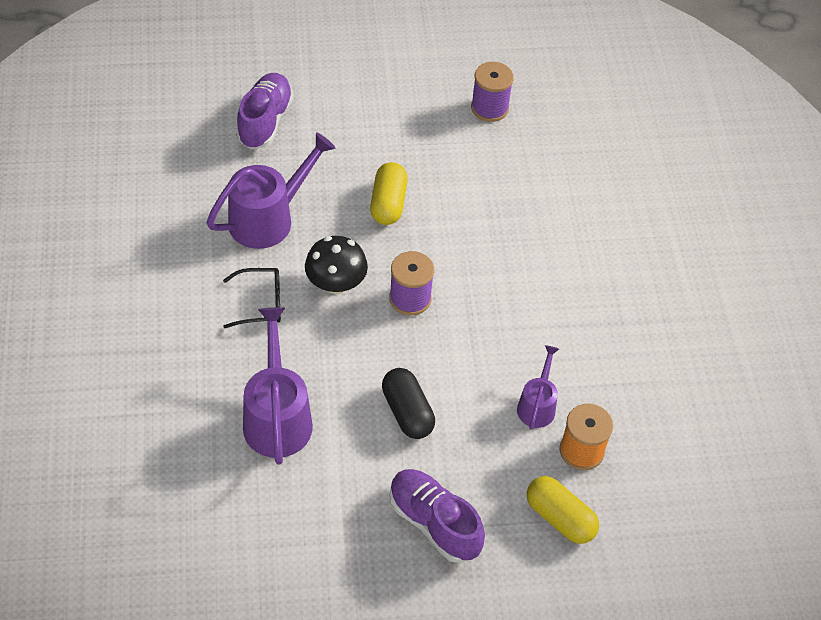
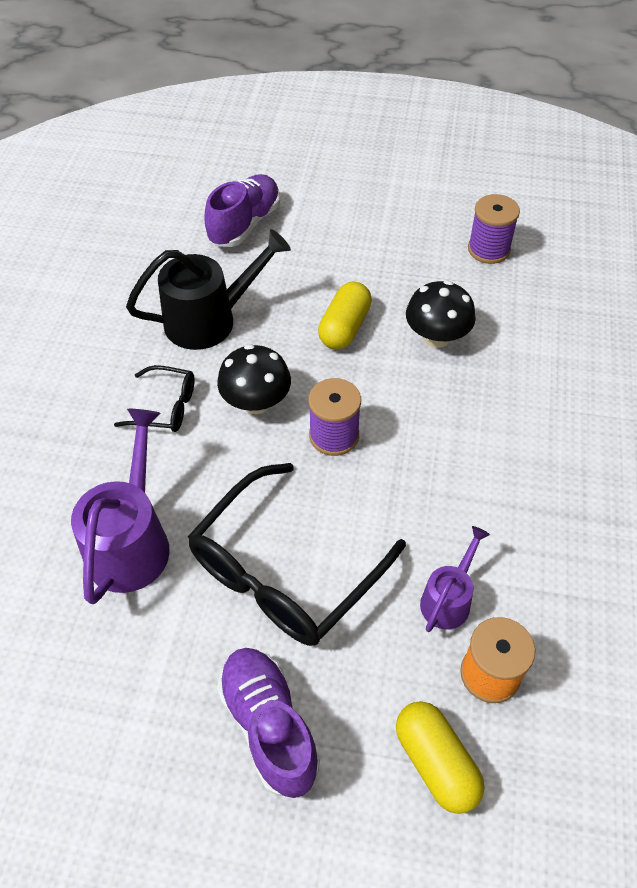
camera: 20 degrees right, 0 degrees up
(269, 218) = (210, 319): purple watering can -> black watering can
(407, 412) = (285, 571): black capsule -> black glasses
(468, 197) = (437, 337): none -> black mushroom

